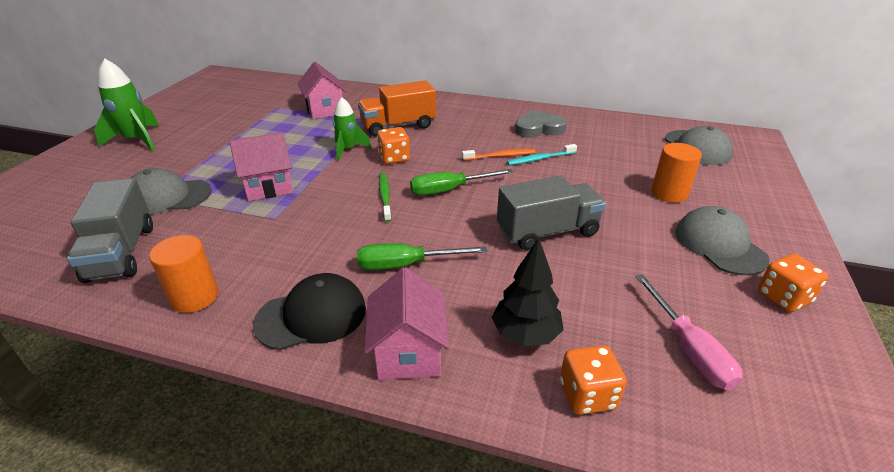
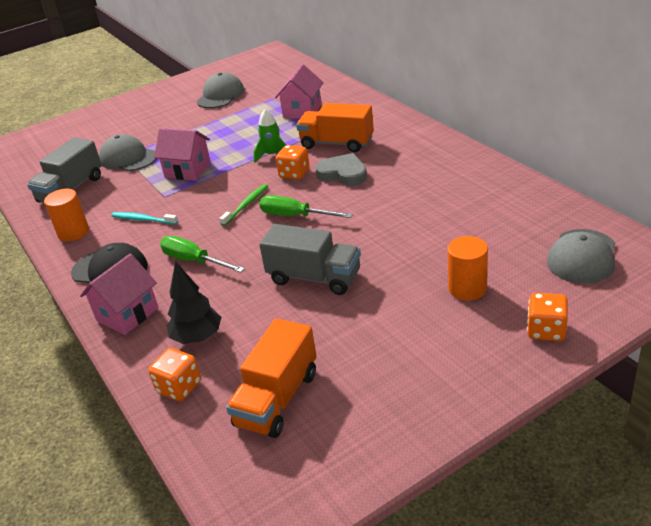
camera: 45 degrees right, 0 degrees up
(137, 140) = (157, 105): green rocket -> none
(501, 156) = (377, 200): orange toothbrush -> none
(538, 128) = (452, 183): grey heart -> grey heart (343, 174)
(540, 159) = (405, 214): turquoise toothbrush -> turquoise toothbrush (143, 219)
(688, 349) = (277, 399): pink screwdriver -> orange truck
(719, 245) = (430, 348): grey cap -> grey cap (220, 95)
(783, 298) = (406, 408): orange dice -> orange dice (546, 330)

